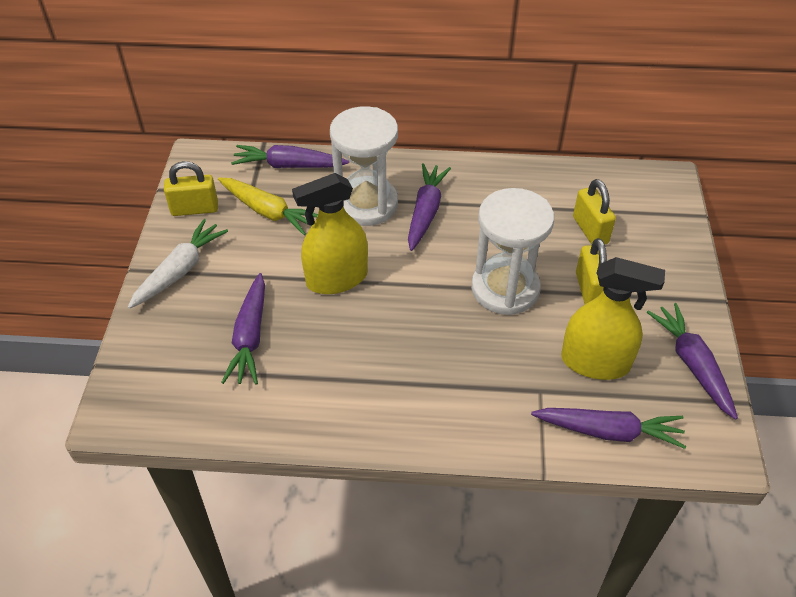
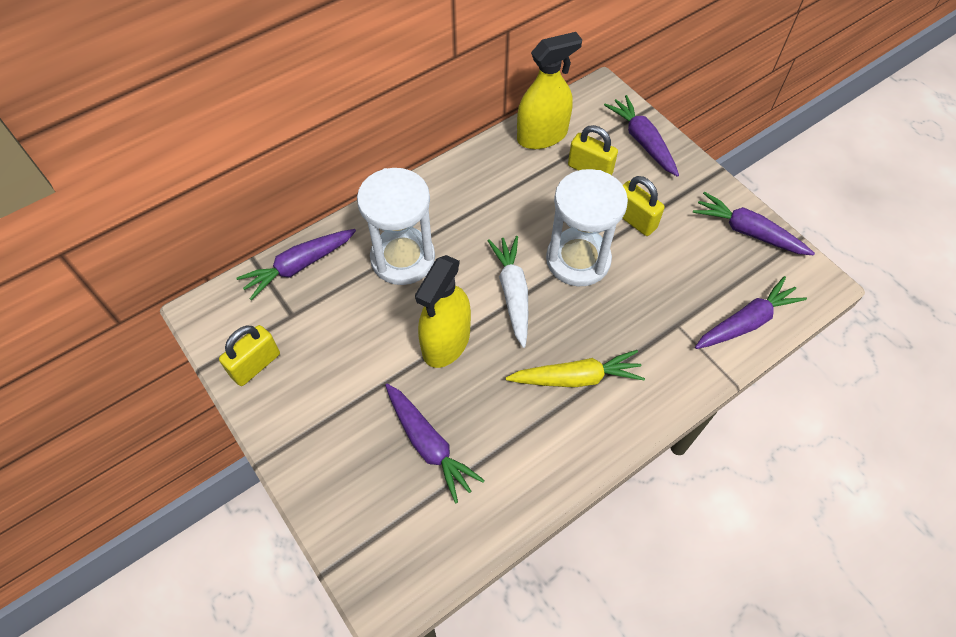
camera: 40 degrees left, 10 degrees up
(180, 270) = (304, 432): white carrot -> white carrot (512, 293)
(268, 212) = (326, 322): yellow carrot -> yellow carrot (576, 378)
(425, 212) = (457, 234): purple carrot -> purple carrot (642, 141)
(595, 362) = (690, 275): yellow spray bottle -> yellow spray bottle (542, 136)

